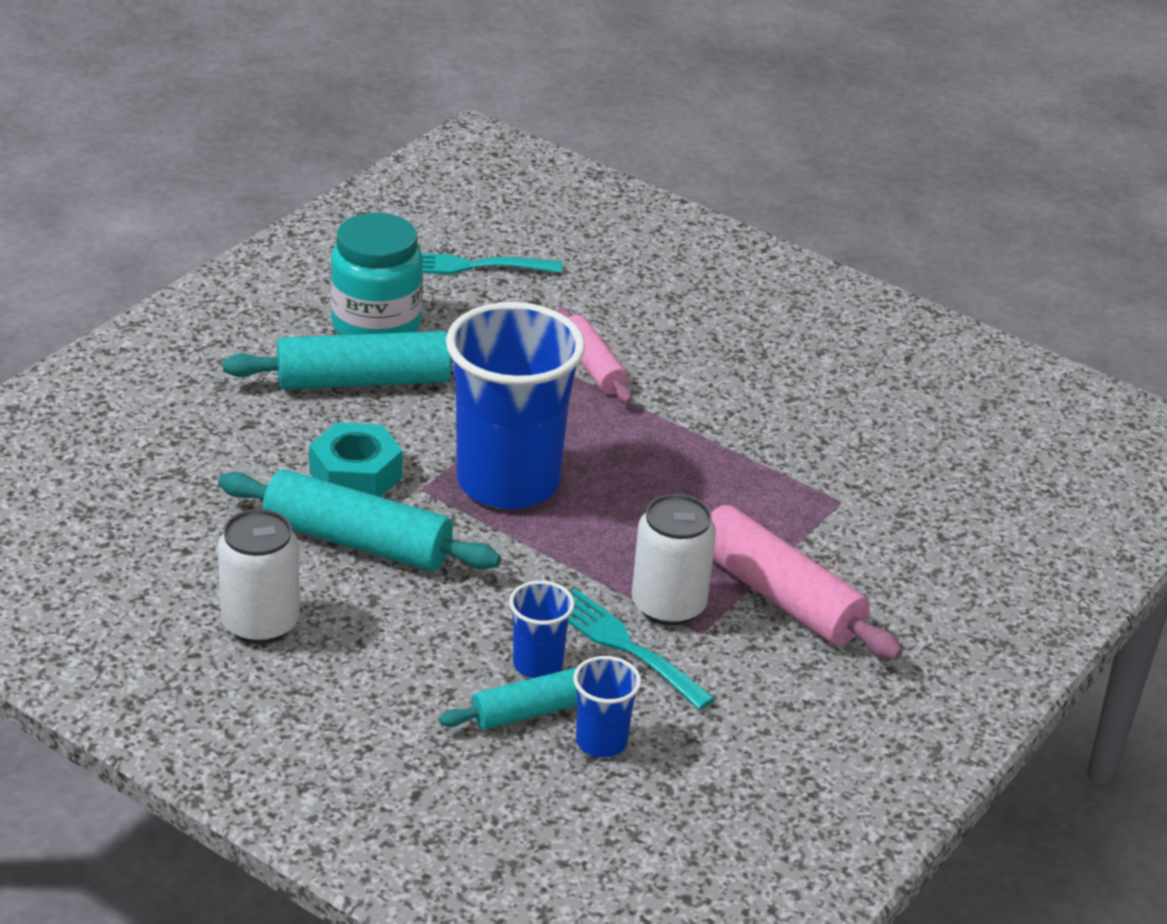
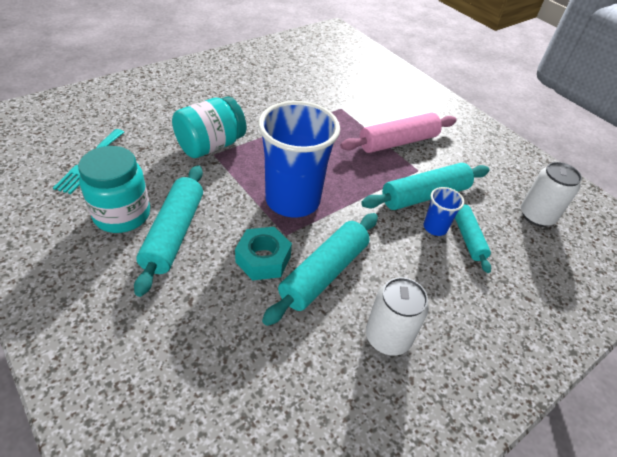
camera: 75 degrees left, 10 degrees up
(592, 366) = (210, 146): pink rolling pin -> turquoise jar
(601, 742) = (489, 221): blue cup -> none
(623, 645) = (424, 195): turquoise fork -> turquoise rolling pin
(668, 605) = (399, 174): white can -> white can (536, 216)

